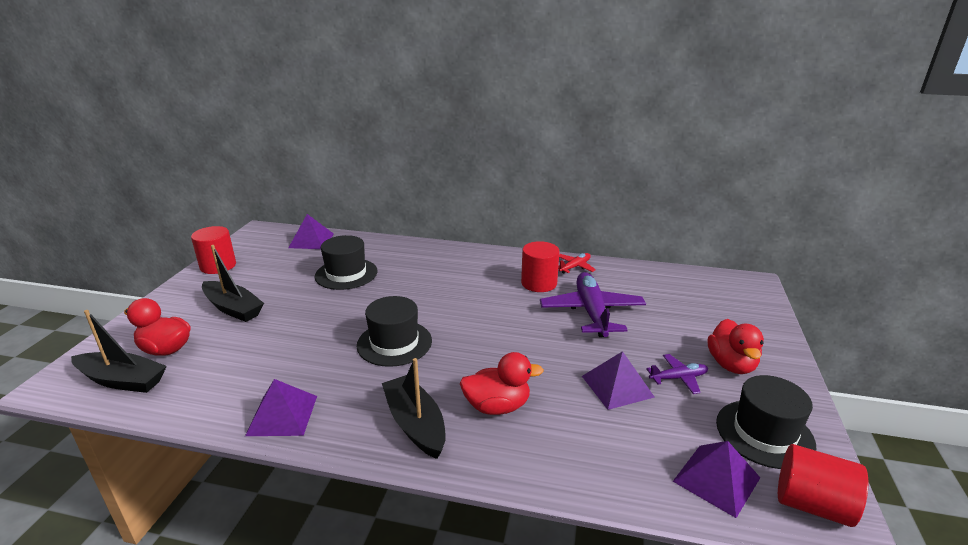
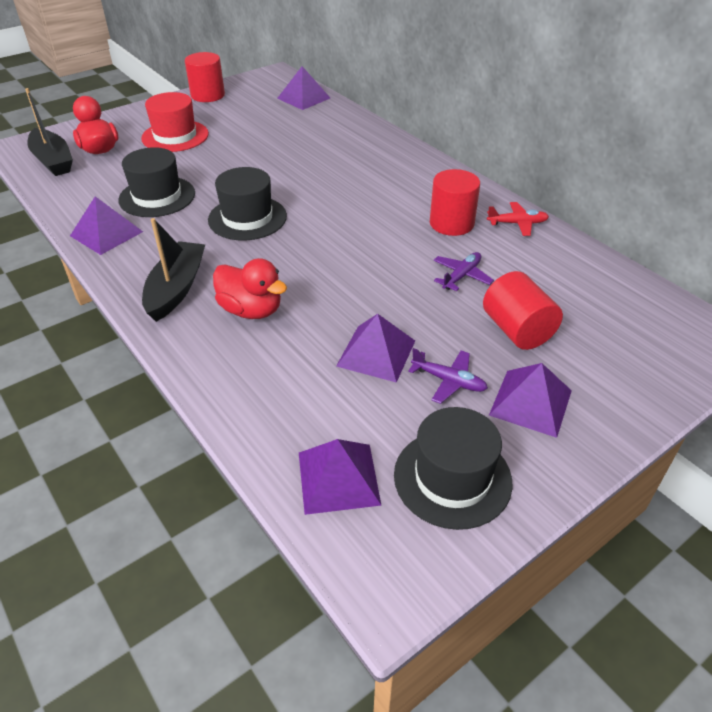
camera: 40 degrees right, 15 degrees up
(233, 308) = (175, 136): black boat -> red hat
(346, 274) = (291, 140): black hat -> black hat (157, 197)
(591, 312) = (461, 276): purple plane -> purple plane, size x0.49
(731, 364) = (530, 402): red duck -> purple pyramid
(812, 504) = (392, 558): red cylinder -> red cylinder (517, 330)

